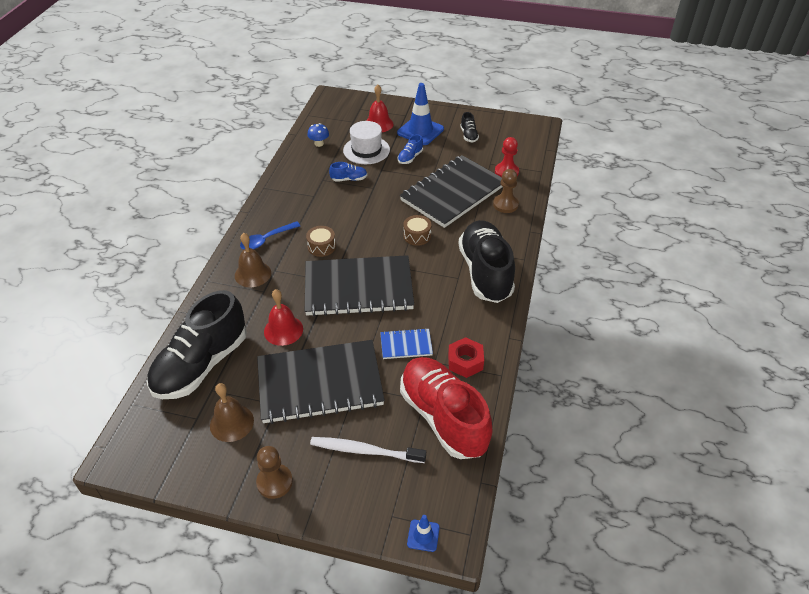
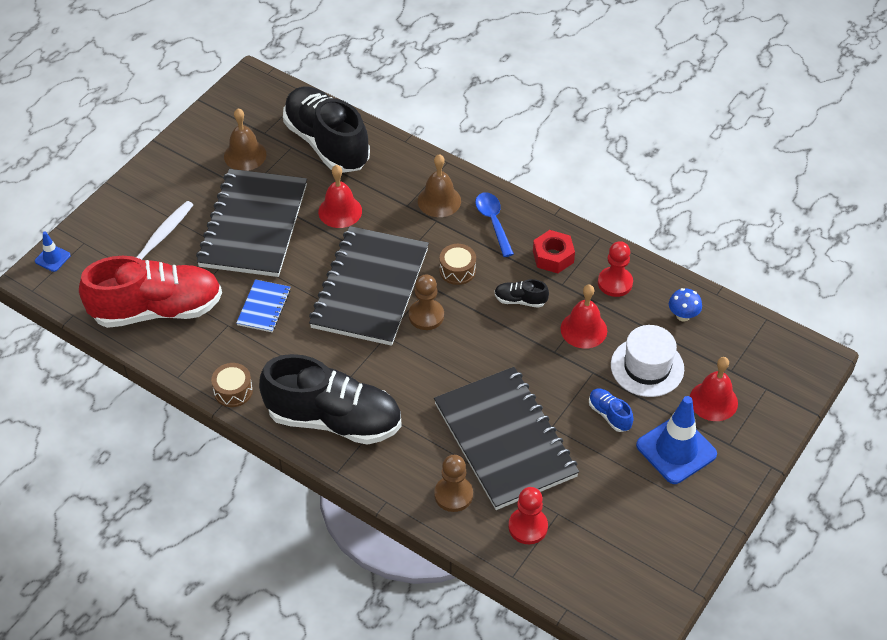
camera: 110 degrees right, 5 degrees up
(274, 482) = (165, 173): brown pawn -> brown pawn (426, 316)
(303, 174) = (615, 283): none -> red pawn
(349, 179) = (583, 329): blue shoe -> red bell
(417, 236) = (434, 370): brown drum -> brown drum (233, 391)
(465, 362) = (212, 351): red nut -> red nut (553, 257)
(468, 135) = (642, 512): black shoe -> black shoe (520, 300)

